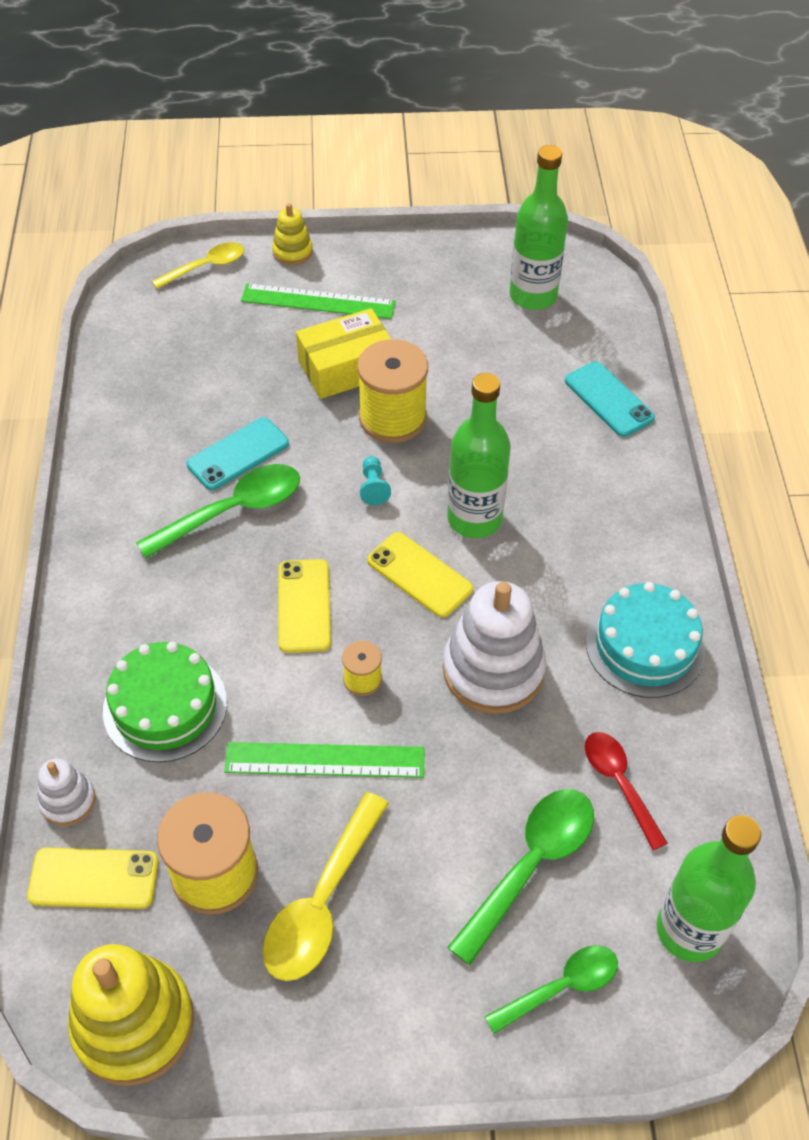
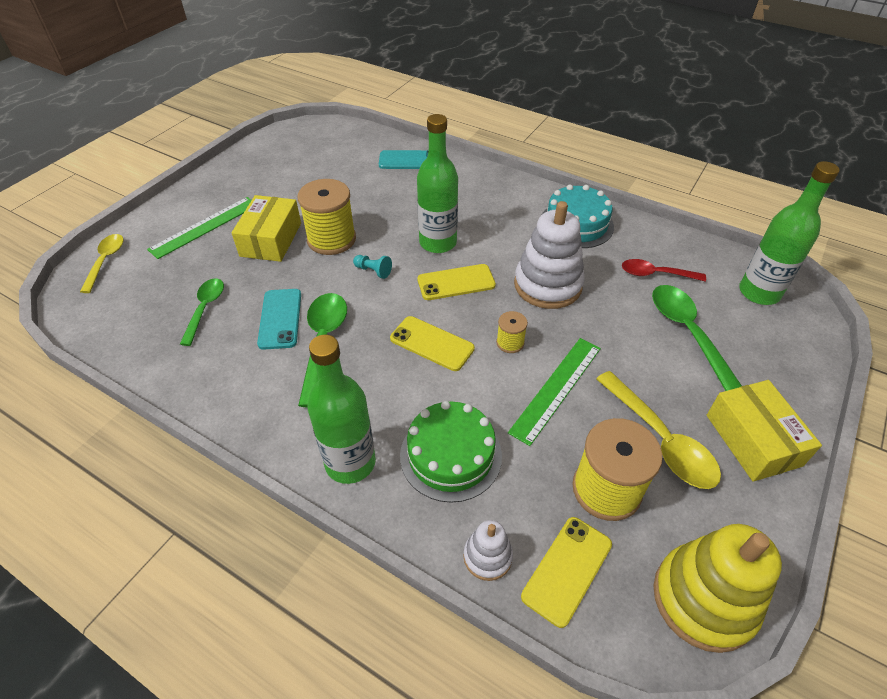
camera: 55 degrees left, 5 degrees down
(292, 252) = (150, 218): yellow stacking toy -> none
(392, 1007) = (753, 440): none -> yellow box
(533, 296) = (310, 150): green bottle -> green bottle (350, 462)
(561, 987) = (771, 357): green spoon -> green spoon (205, 309)

